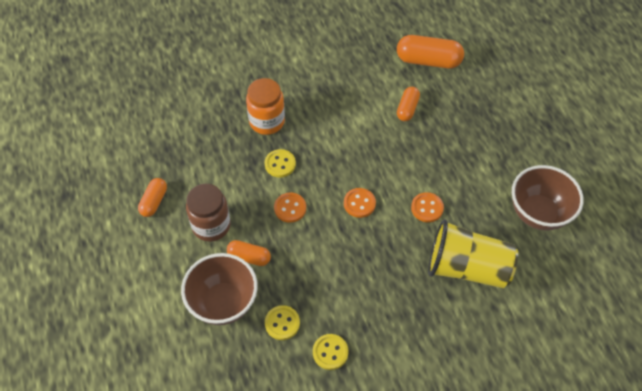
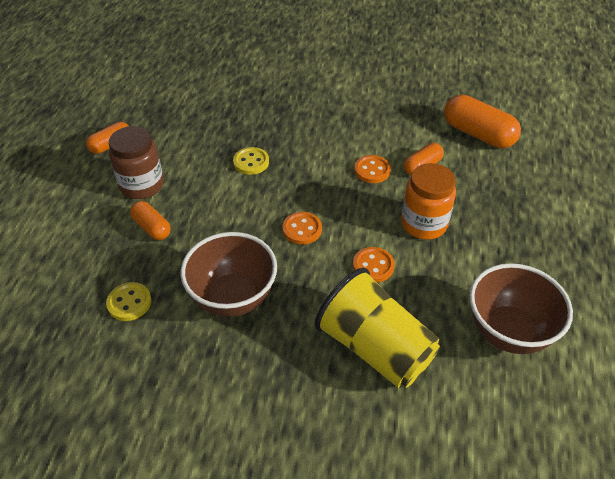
camera: 30 degrees right, 10 degrees down
(223, 303) = (92, 256): brown bowl -> brown bowl (233, 298)
(267, 121) = (269, 123): orange jar -> orange jar (424, 224)
(290, 208) = (228, 203): orange button -> orange button (372, 170)
(330, 352) = (152, 357): yellow button -> none

